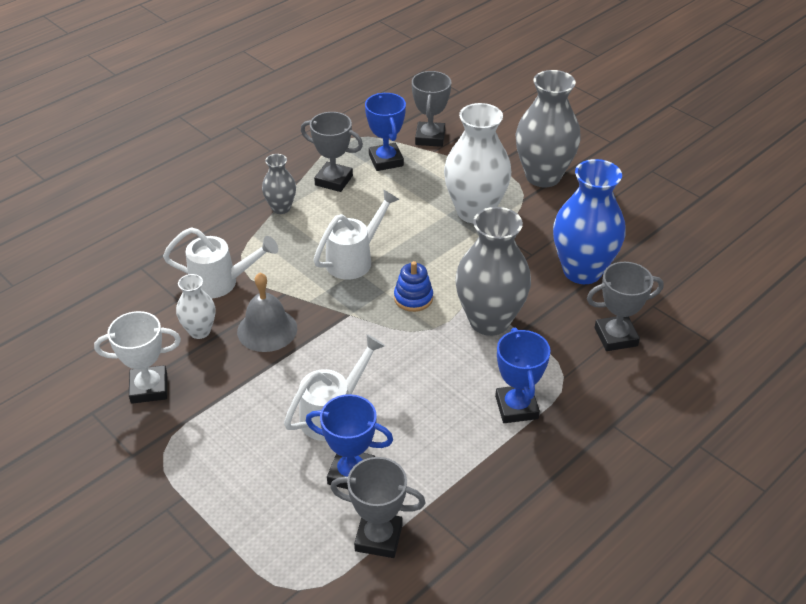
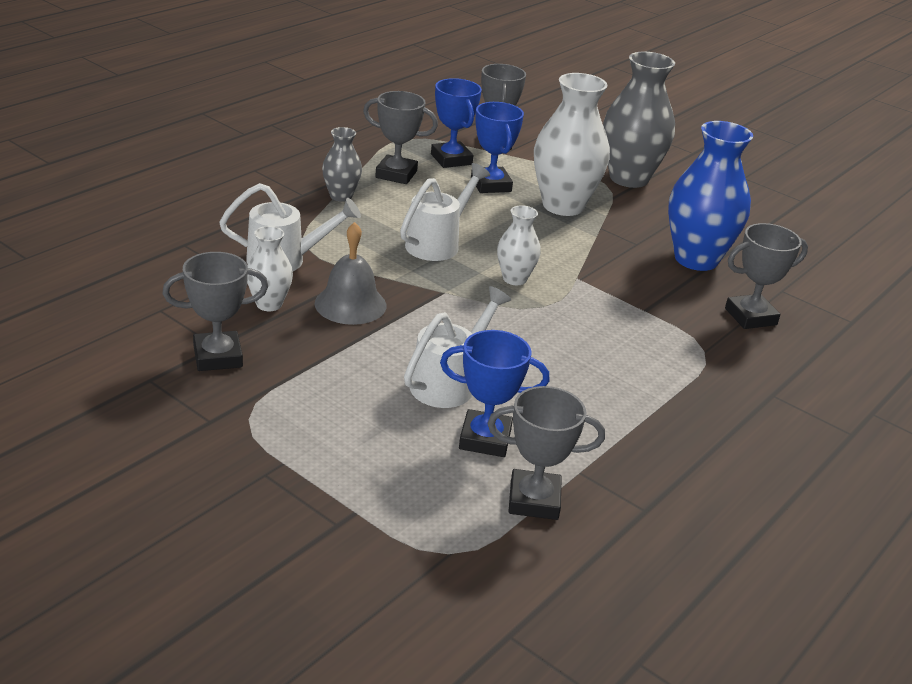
camera: 10 degrees left, 10 degrees down
(149, 388) = (218, 357): white trophy -> grey trophy
(413, 298) = (514, 279): blue stacking toy -> white vase
(489, 321) = (606, 300): grey vase -> none
(516, 407) = (660, 378): blue trophy -> blue trophy (491, 185)

